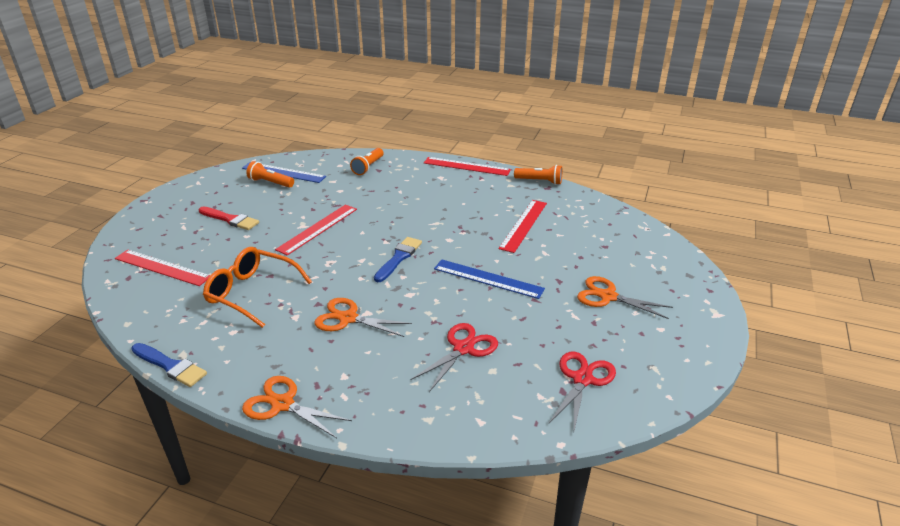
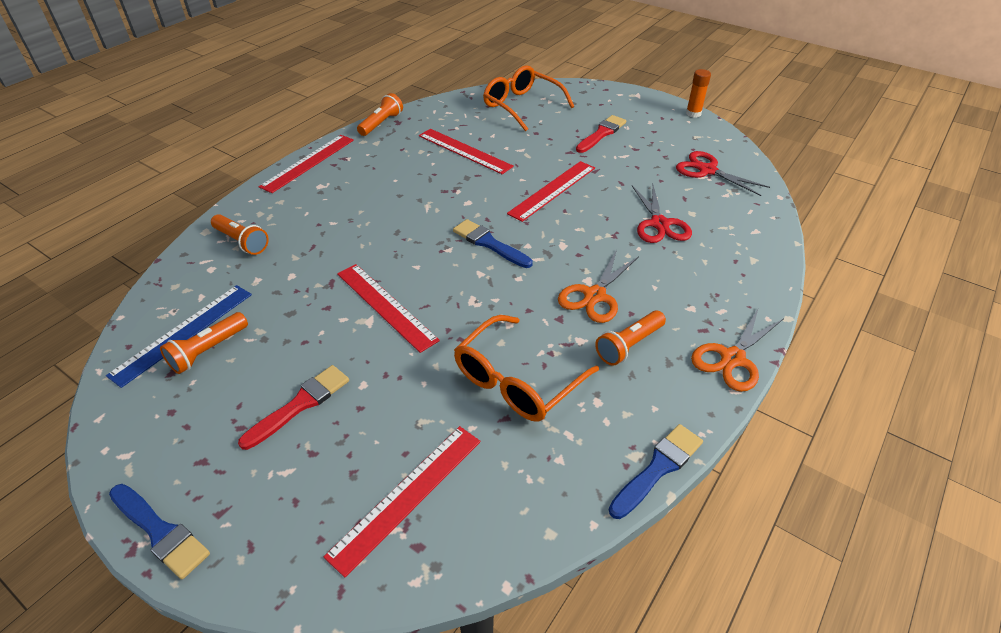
camera: 75 degrees left, 10 degrees up
(151, 204) = (160, 532): none -> blue brush
(292, 342) = (629, 345): none -> orange flashlight
(463, 348) = (659, 224): red scissors -> red scissors turned 150 degrees counterclockwise
(488, 279) = (552, 190): blue ruler -> red ruler
(608, 296) = (601, 133): orange scissors -> red brush
(624, 242) = (522, 106): none -> orange glasses
(709, 362) = (693, 113): none -> orange glue stick

